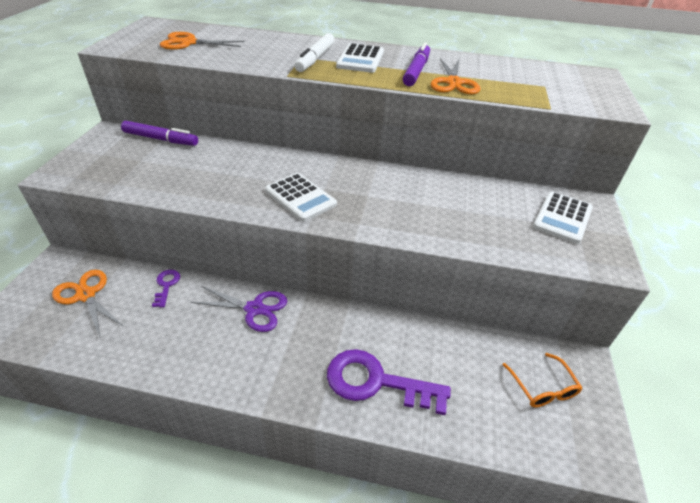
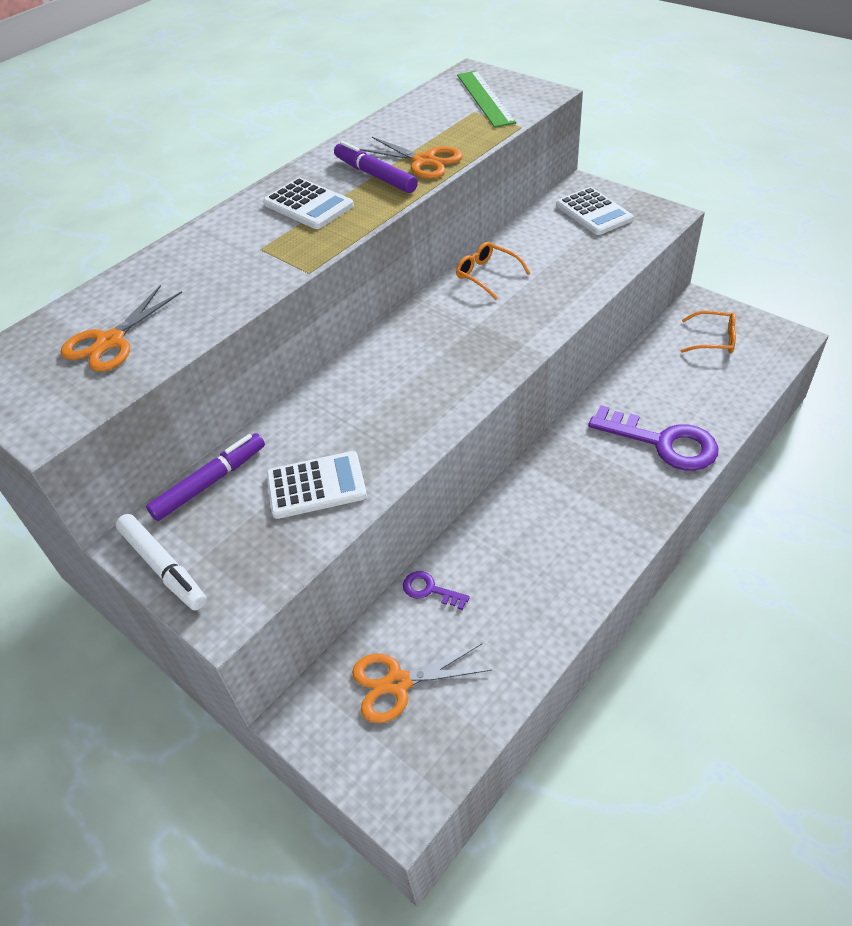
camera: 55 degrees left, 5 degrees up
(254, 309) = (518, 511): purple scissors -> none
(300, 197) = (450, 375): white calculator -> white calculator (316, 486)
(315, 59) = (276, 239): white marker -> white marker (163, 567)
(377, 382) = (662, 442): purple key -> purple key turned 105 degrees counterclockwise
(425, 184) = (487, 275): none -> orange glasses
(570, 86) = (485, 98): none -> green ruler

